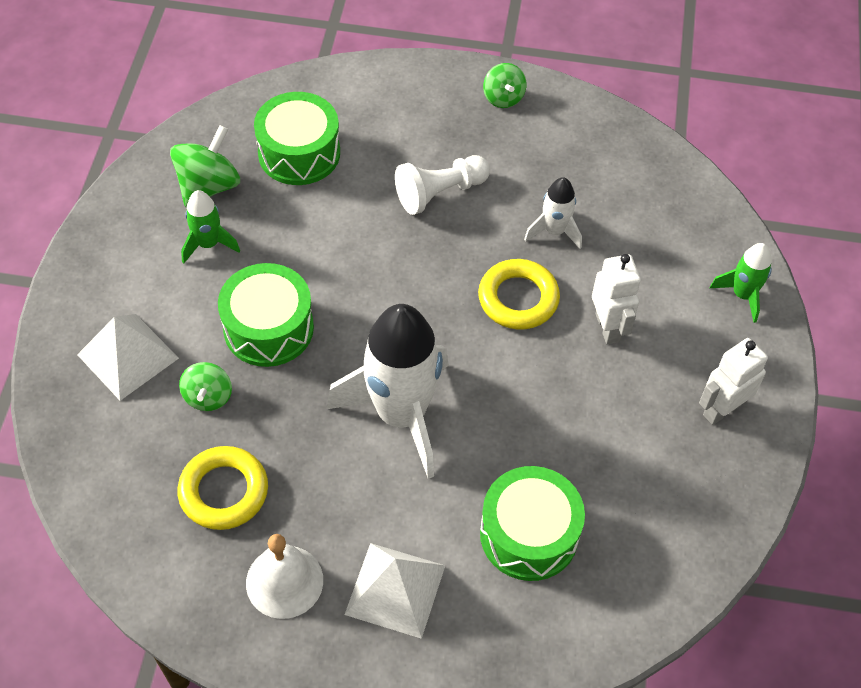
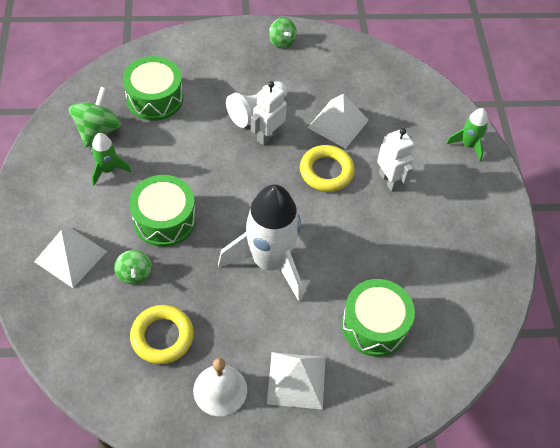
camera: 15 degrees left, 0 degrees up
(554, 231) = (338, 123): white rocket -> white pyramid
(721, 409) = (474, 221): white robot -> white robot (268, 136)

